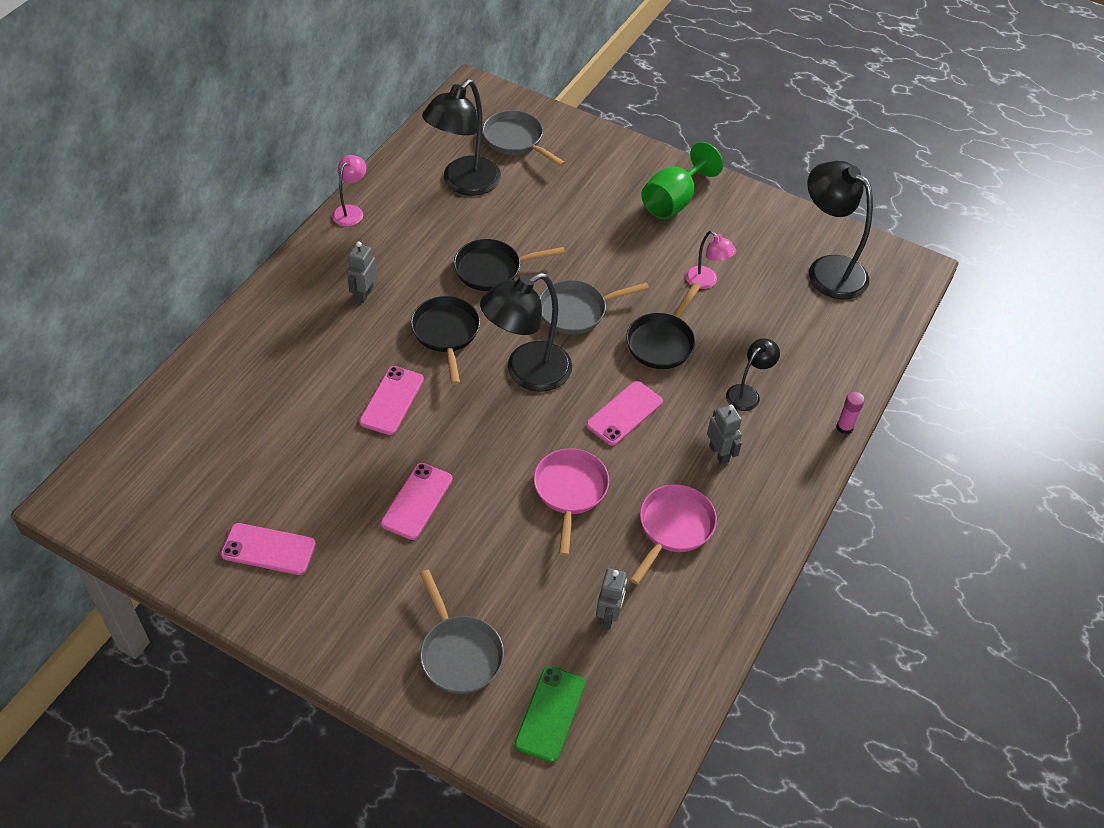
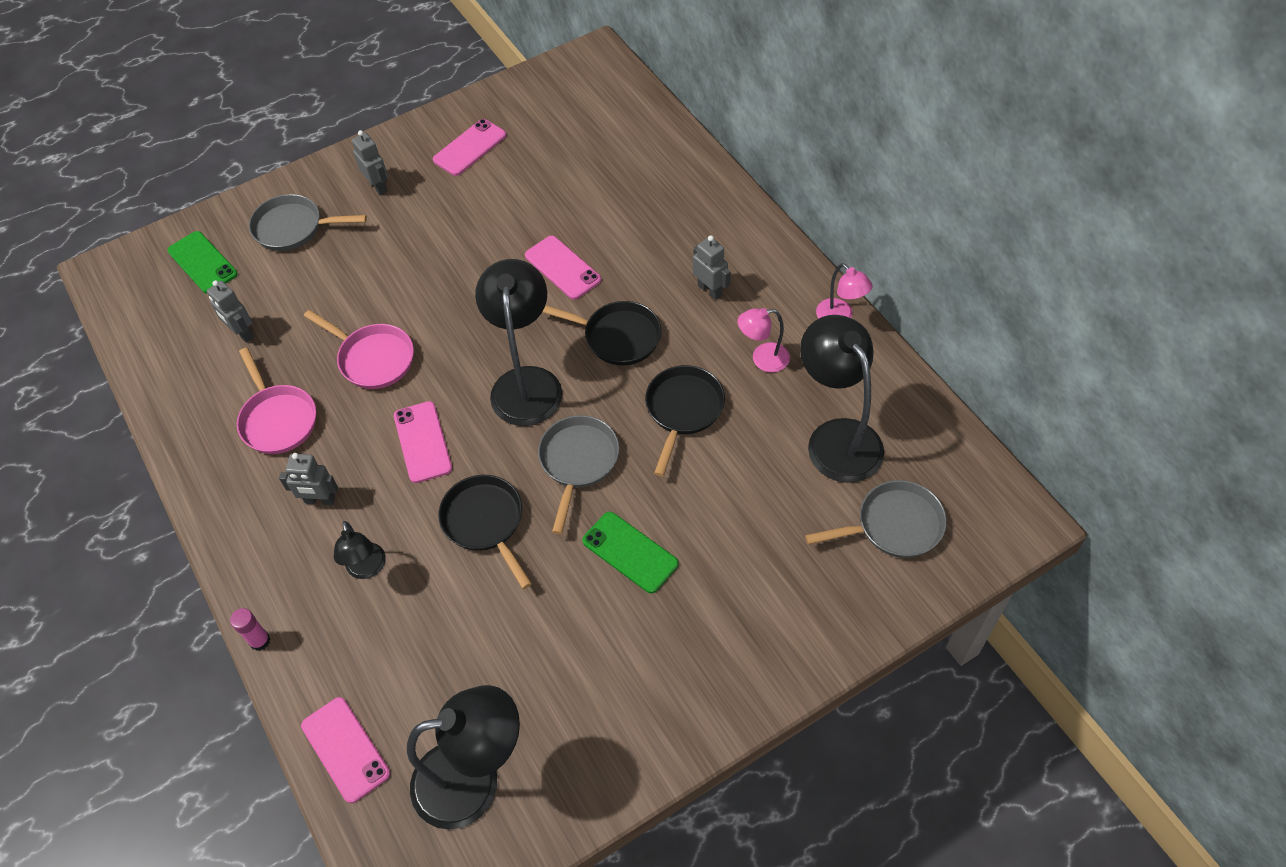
camera: 125 degrees right, 5 degrees up
(363, 605) = (378, 186): none -> grey robot
(417, 501) = (444, 249): pink phone -> pink phone (345, 749)
(626, 256) = (630, 552): none -> green phone
(673, 201) = (693, 657): green goblet -> none
(706, 282) = (541, 618): pink lamp -> pink lamp (762, 359)

